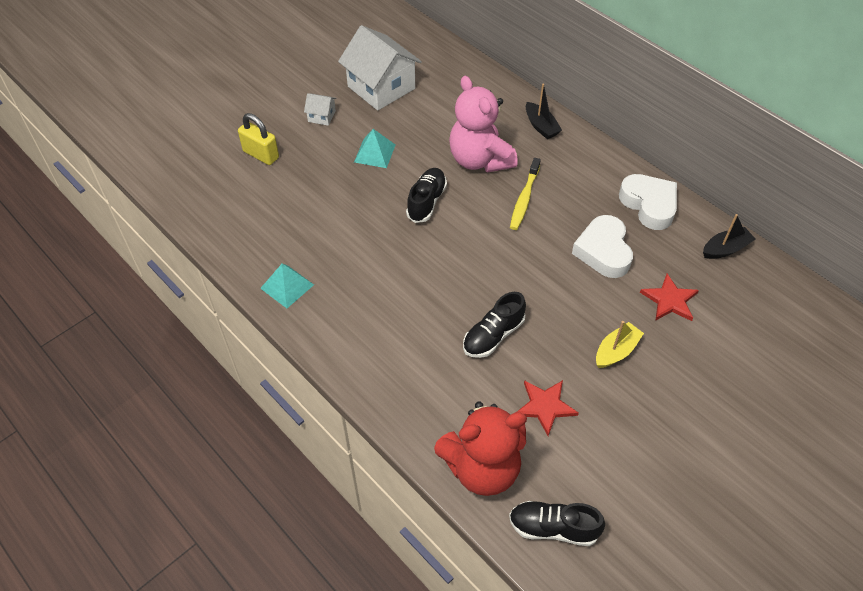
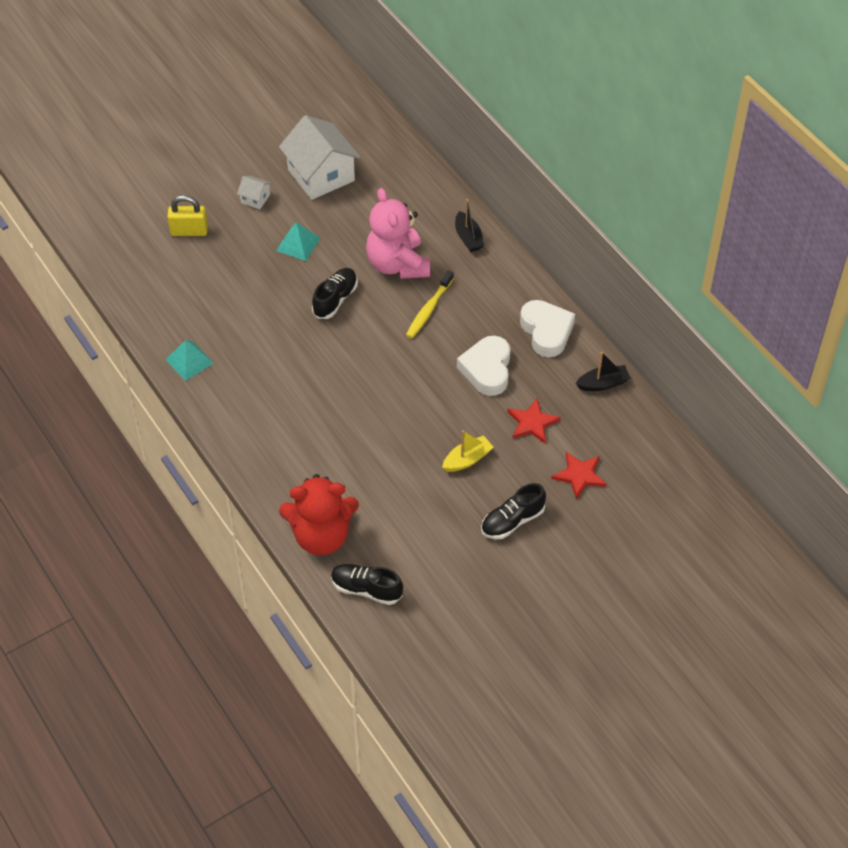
camera: 10 degrees right, 0 degrees up
(261, 154) = (189, 231): yellow padlock -> yellow padlock turned 45 degrees counterclockwise
(493, 335) = (362, 431): black shoe -> black shoe (512, 521)
(545, 406) = (389, 496): red star -> red star (579, 475)

